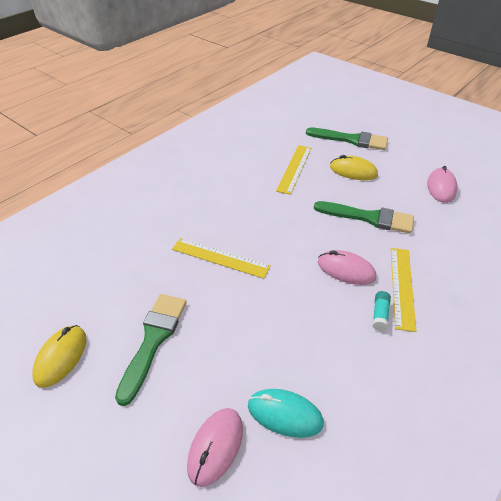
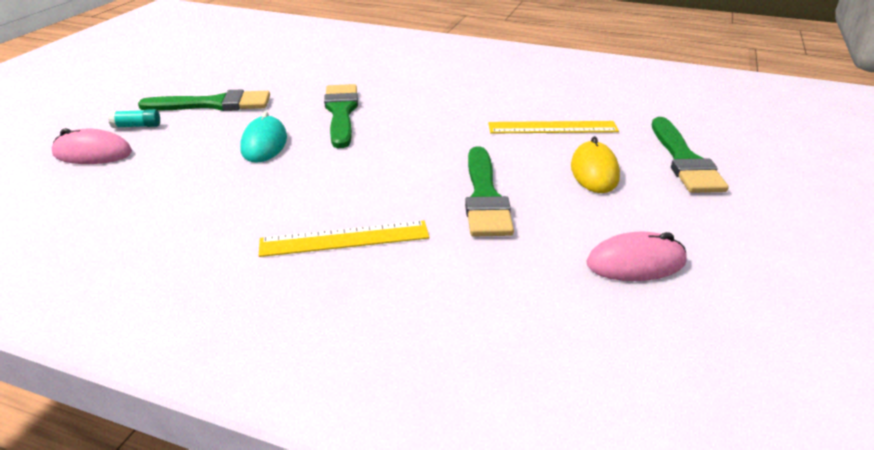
camera: 70 degrees right, 10 degrees down
(61, 357) = (189, 75): yellow mouse -> none
(220, 257) = (341, 112): yellow ruler -> green brush
(285, 414) = (126, 181): turquoise mouse -> turquoise mouse (264, 144)
(346, 270) = (358, 191): pink mouse -> none
(380, 315) = (283, 225): turquoise glue stick -> turquoise glue stick (137, 126)

